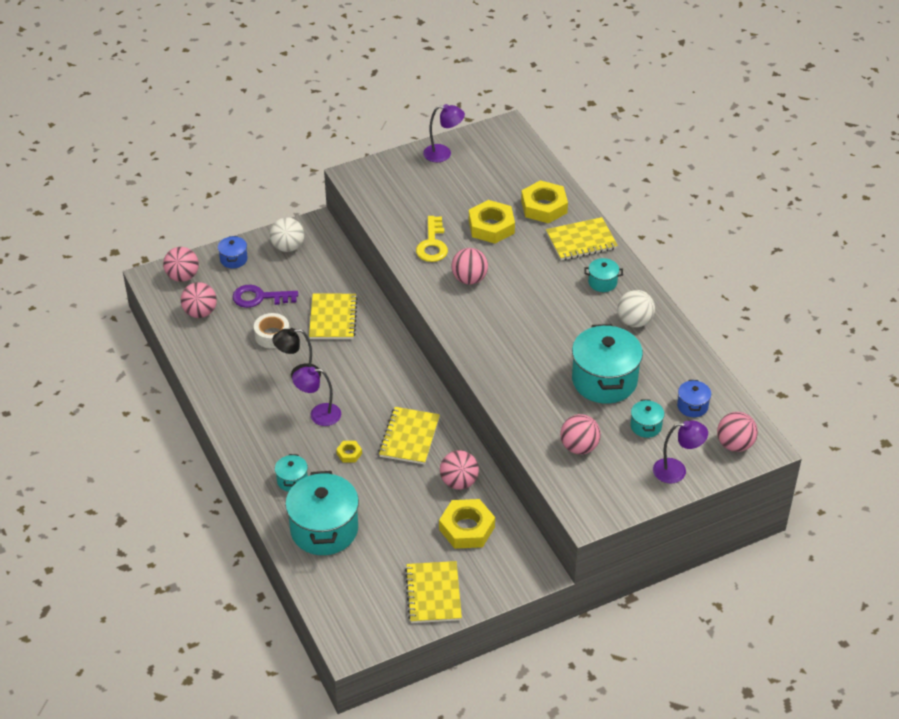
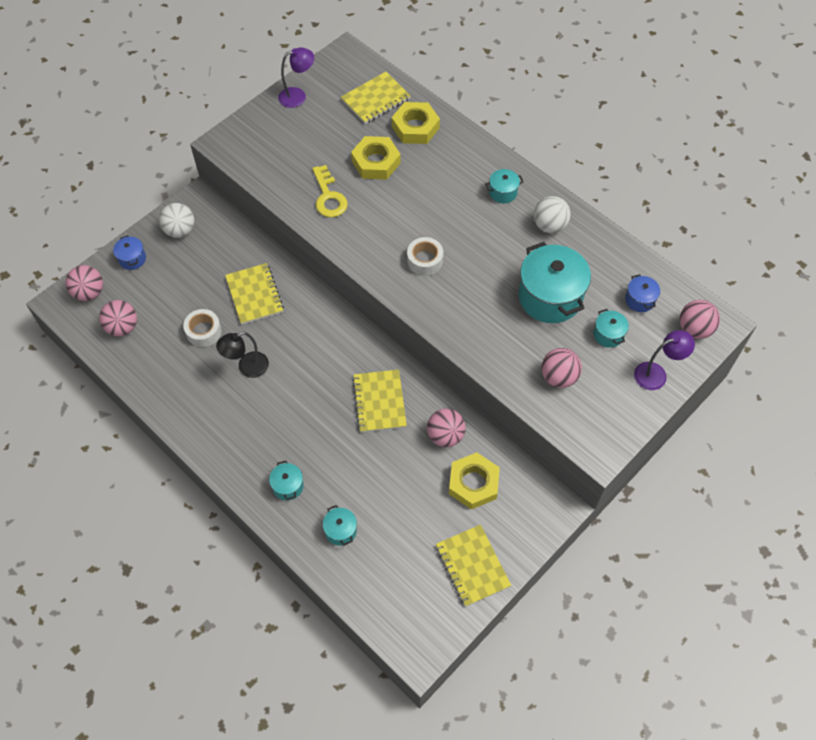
camera: 20 degrees left, 15 degrees up
(259, 297) = (174, 293): purple key -> none
(318, 415) = (283, 405): purple lamp -> none
(324, 529) = (340, 530): turquoise pot -> turquoise pot, size x0.47
(349, 454) = (330, 438): yellow nut -> none
(469, 279) = (379, 225): pink ball -> none
(498, 319) = (425, 260): none -> white tape
(581, 241) = (464, 154): yellow notebook -> yellow notebook (375, 99)

